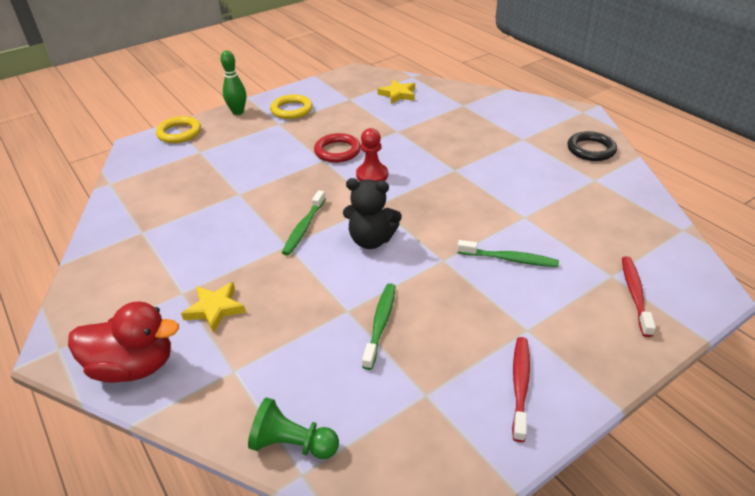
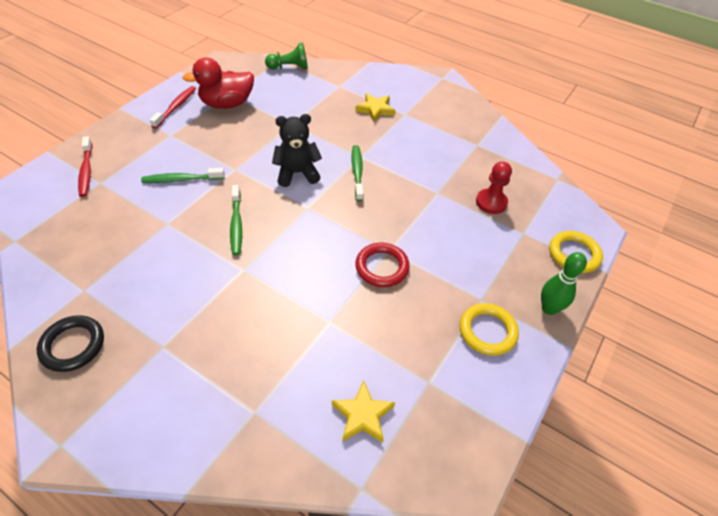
camera: 155 degrees right, 10 degrees up
(134, 366) = (393, 78): red duck -> red duck (227, 104)
(372, 175) = (327, 241): red pawn -> red pawn (491, 202)
(380, 324) = (267, 120): green toothbrush -> green toothbrush (236, 224)
(520, 385) = (176, 107): red toothbrush -> red toothbrush turned 150 degrees counterclockwise

